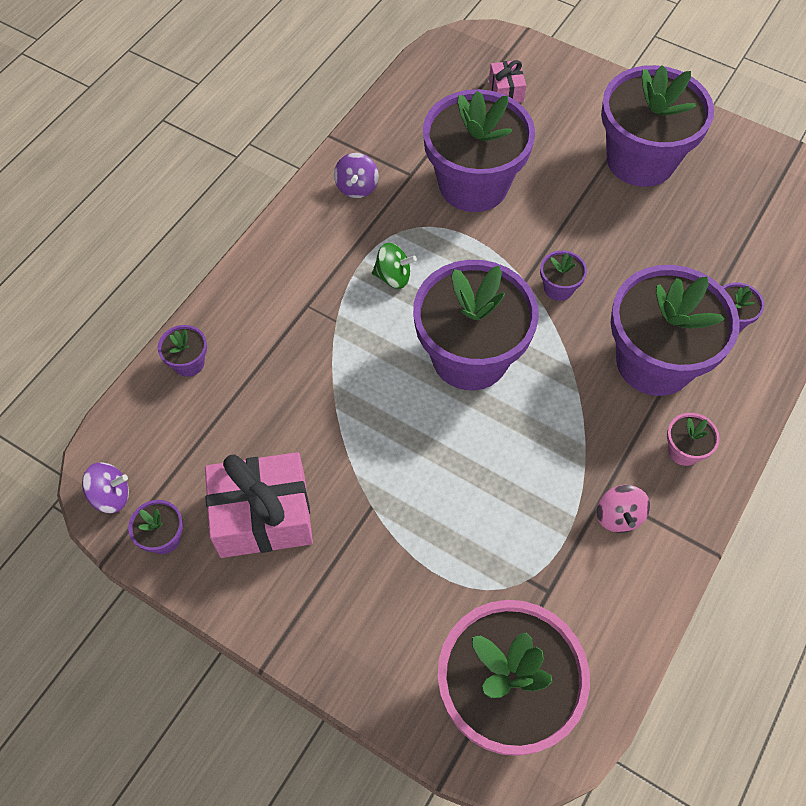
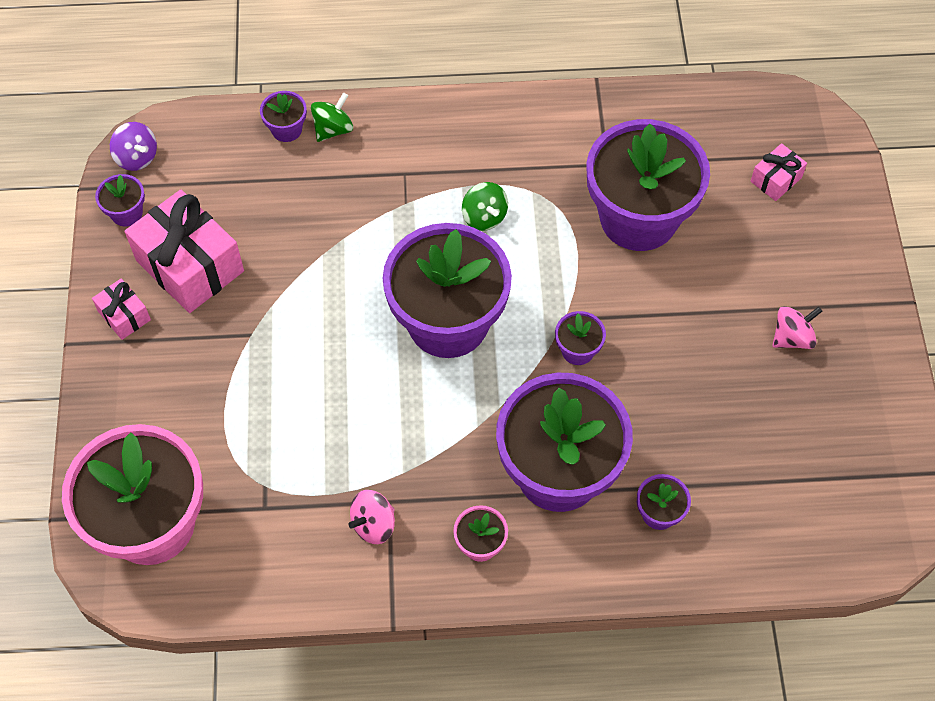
camera: 55 degrees right, 0 degrees up
(219, 329) = (333, 129): none -> green spinning top
(271, 600) = (124, 315): none -> pink gift
(357, 187) = (557, 133): purple spinning top -> none
(640, 160) = (792, 338): purple flower pot -> pink spinning top

